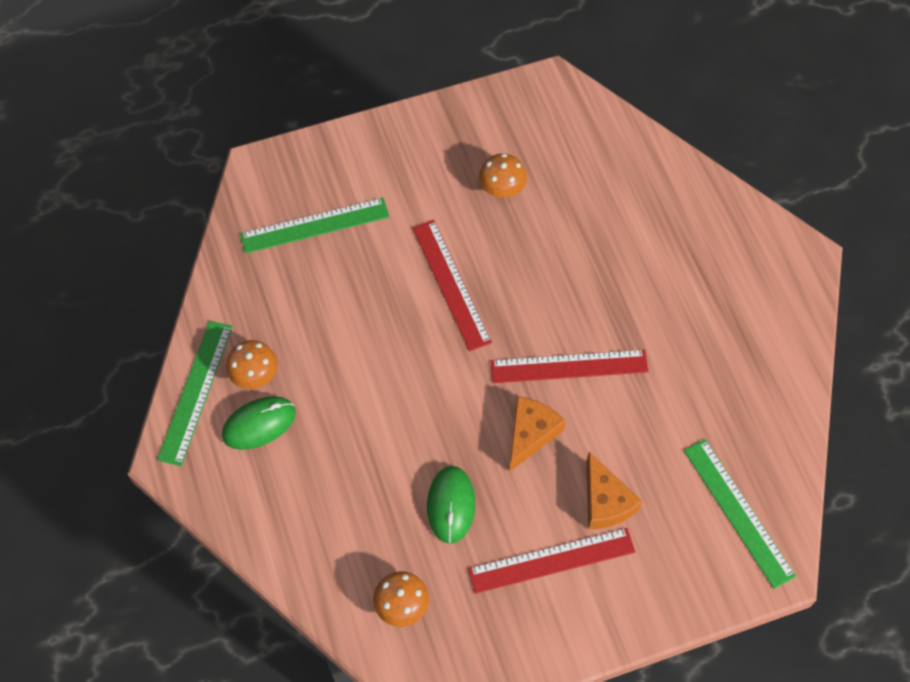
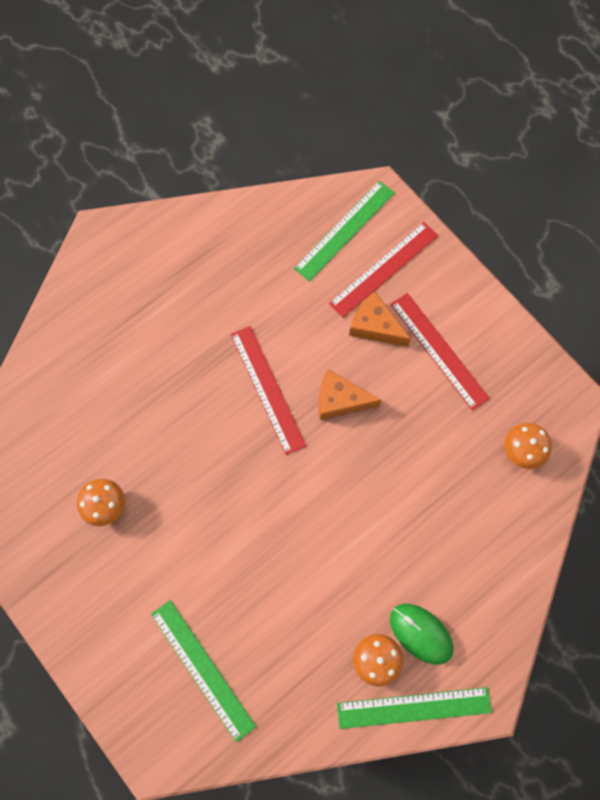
camera: 110 degrees left, 10 degrees up
(451, 284) = (223, 515): red ruler -> red ruler (384, 269)
(451, 505) = (426, 442): green mouse -> none
(605, 501) = (375, 326): orange cheese -> orange cheese turned 105 degrees counterclockwise

